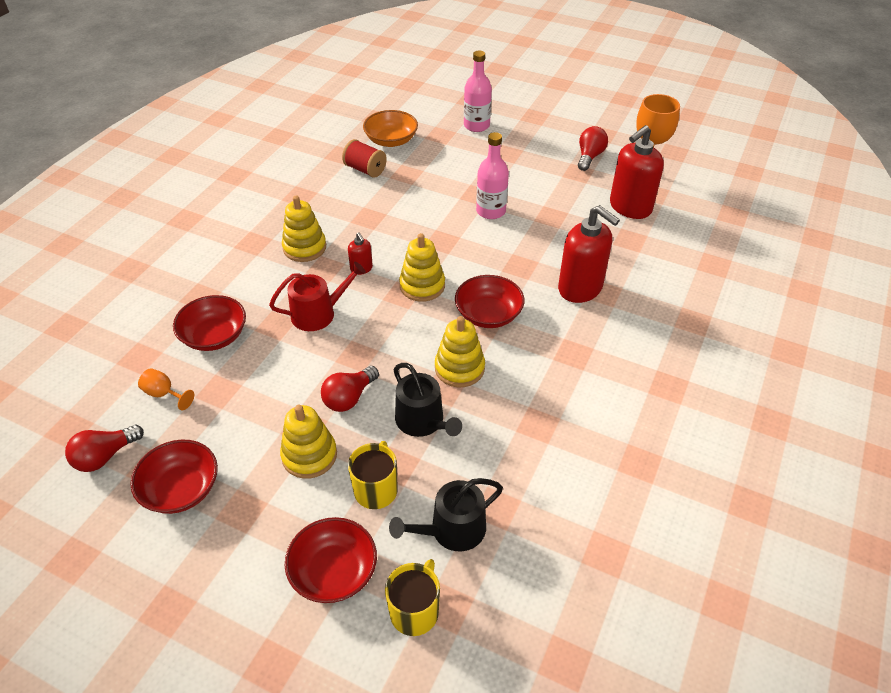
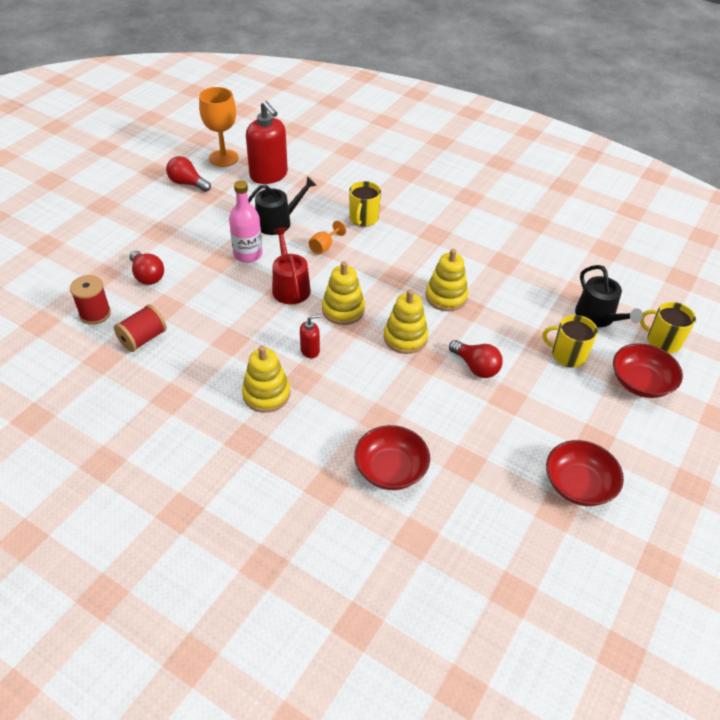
camera: 85 degrees left, 0 degrees up
(105, 456) = (546, 552): red light bulb -> red light bulb (147, 276)
(164, 394) = (468, 508): orange goblet -> orange goblet (324, 247)
(309, 455) = (538, 395): yellow stacking toy -> yellow stacking toy (405, 338)
(319, 313) = (369, 385): red watering can -> red watering can (290, 287)
(391, 140) = (95, 314): orange bowl -> red spool
(423, 422) = (501, 323): black watering can -> black watering can (278, 222)
(476, 126) = (99, 246): pink bottle -> none
(488, 314) = (386, 273): red bowl -> none
(580, 288) = (363, 219): red soap dispenser -> yellow mug

